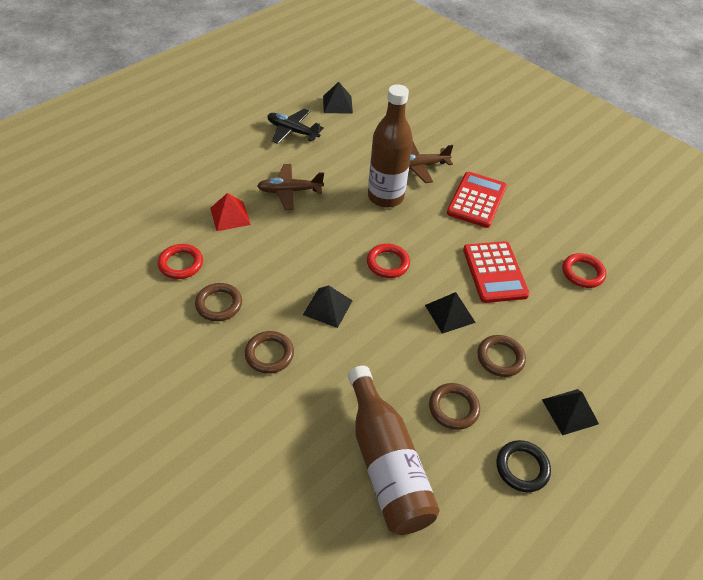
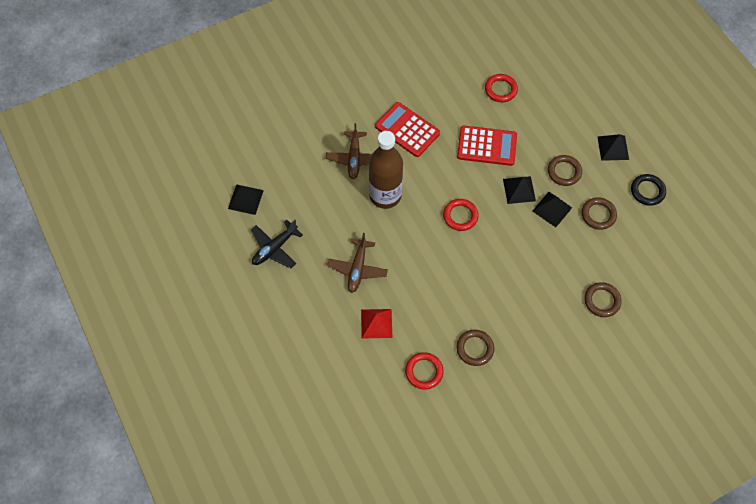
camera: 70 degrees left, 15 degrees up
(269, 354) = (531, 321): brown ring -> brown ring (602, 301)
(328, 307) = (495, 270): black pyramid -> black pyramid (552, 209)
(386, 463) = (631, 268): brown bottle -> none

